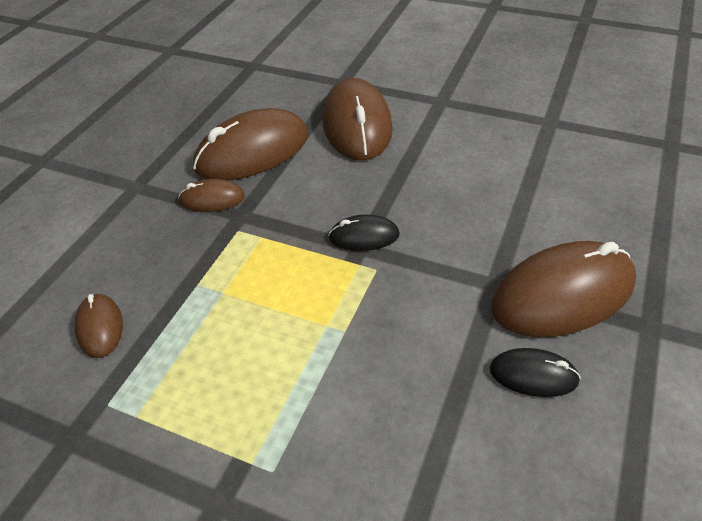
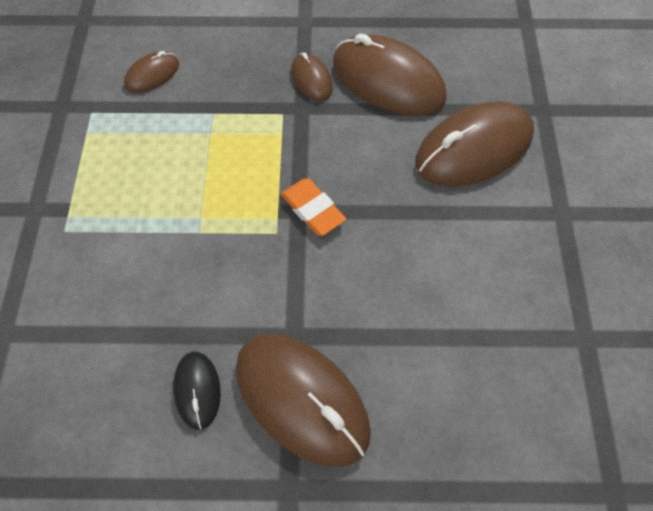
camera: 65 degrees right, 15 degrees up
(364, 236) = (313, 209): black mouse -> orange eraser

